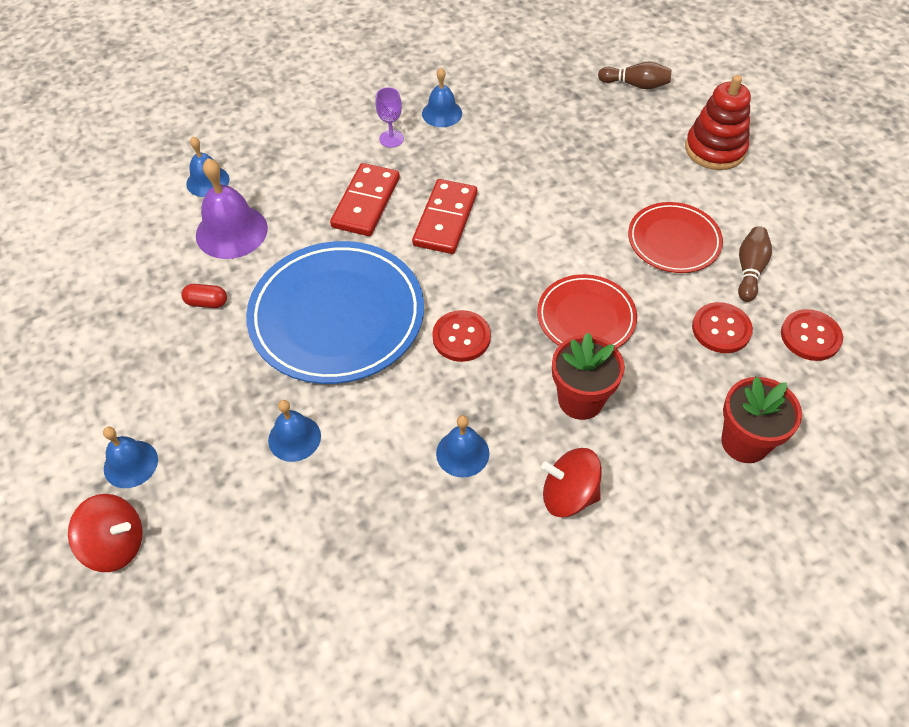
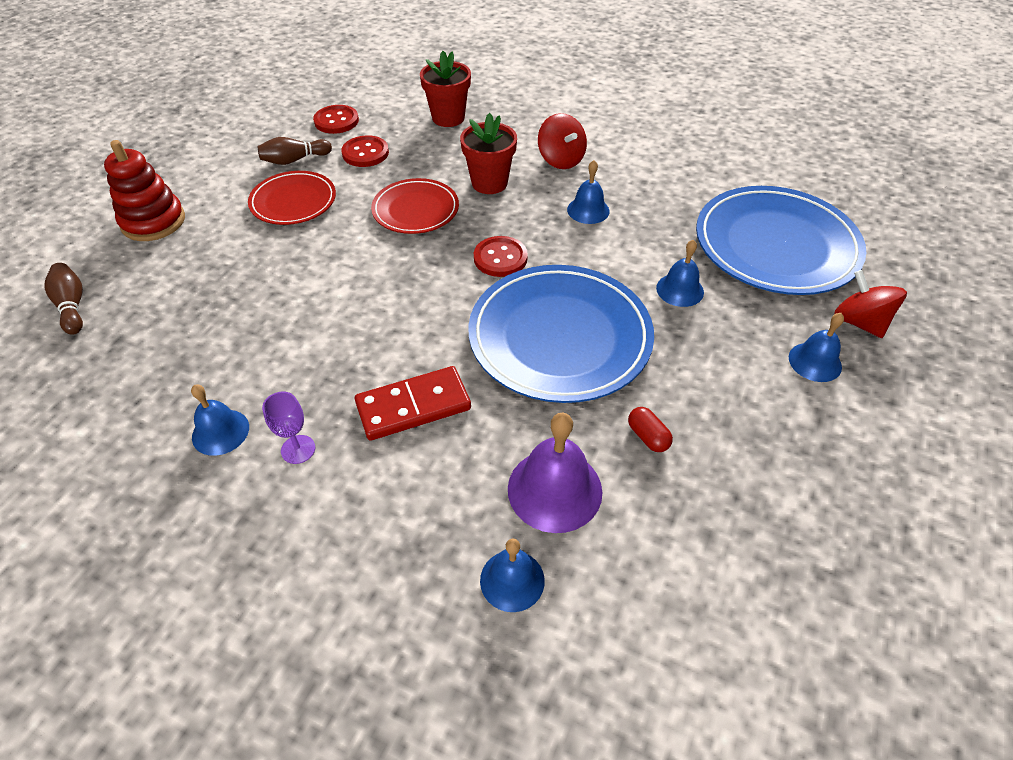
camera: 130 degrees left, 5 degrees down
(255, 577) = (776, 245): none -> blue plate
(445, 219) = (384, 336): red domino -> none

